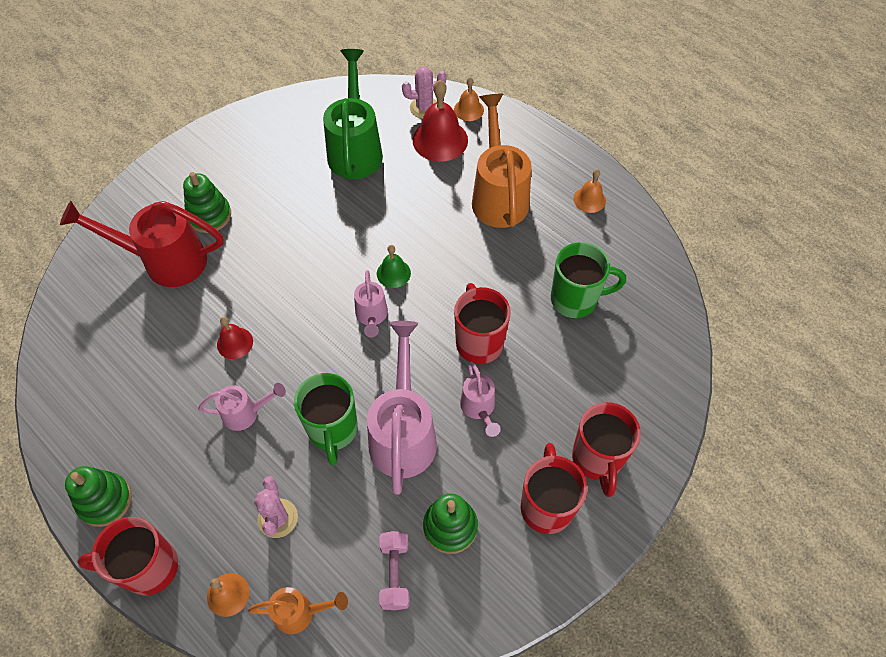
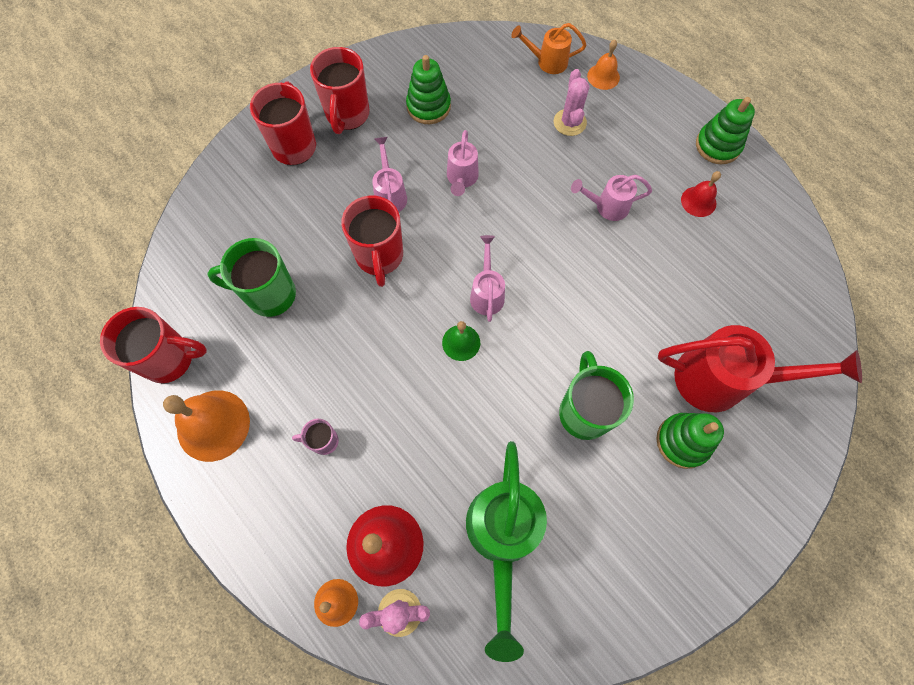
camera: 175 degrees left, 10 degrees up
(148, 568) = (669, 97): red mug -> red mug (170, 359)
(235, 343) = (627, 276): red bell -> red bell (698, 201)
(333, 430) = (525, 186): green mug -> green mug (584, 411)
(394, 574) = (475, 80): pink dumbbell -> none
(403, 433) = (461, 179): pink watering can -> pink watering can, size x0.52
(498, 195) = (323, 441): orange watering can -> pink mug
(589, 199) = (213, 425): orange bell -> orange bell, size x1.80

